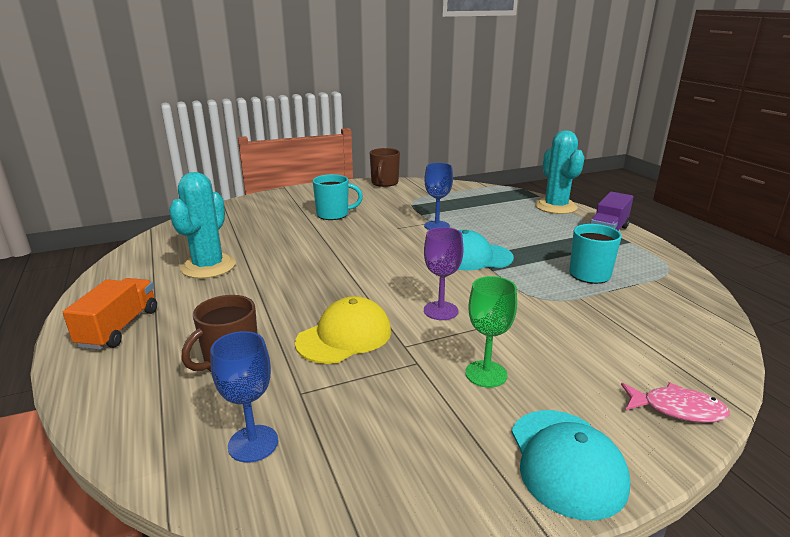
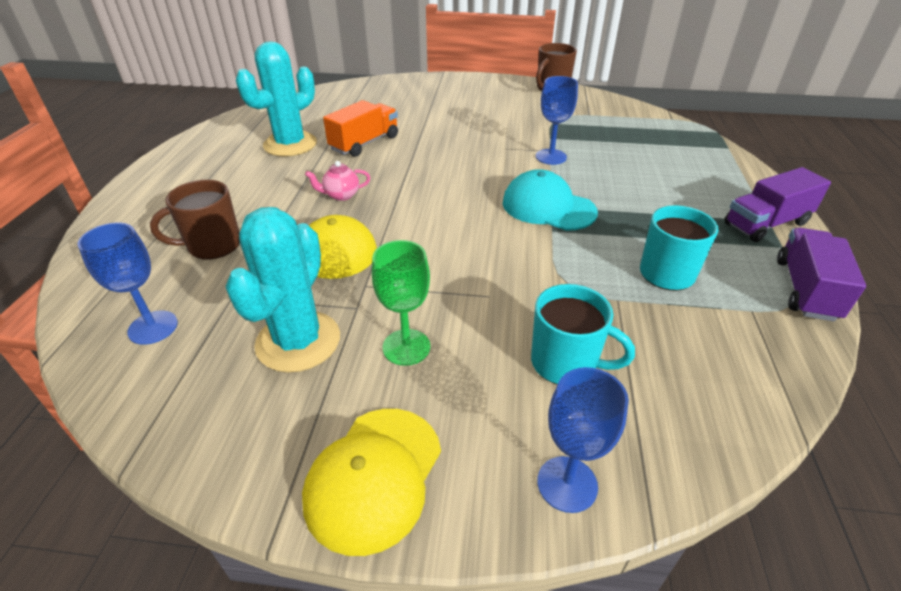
camera: 30 degrees right, 15 degrees up
(119, 328) = (171, 184): orange truck -> orange truck (364, 143)
(305, 291) = (341, 195): none -> pink teapot
(334, 214) = (457, 116): turquoise mug -> turquoise mug (565, 363)
(440, 311) = (441, 259): purple goblet -> none
(555, 207) = (733, 169): turquoise cactus -> turquoise cactus (298, 341)
(566, 462) = (374, 477): turquoise cap -> yellow cap
(666, 260) = (805, 289): none -> purple truck
(677, 409) = (567, 484): pink fish -> blue goblet

